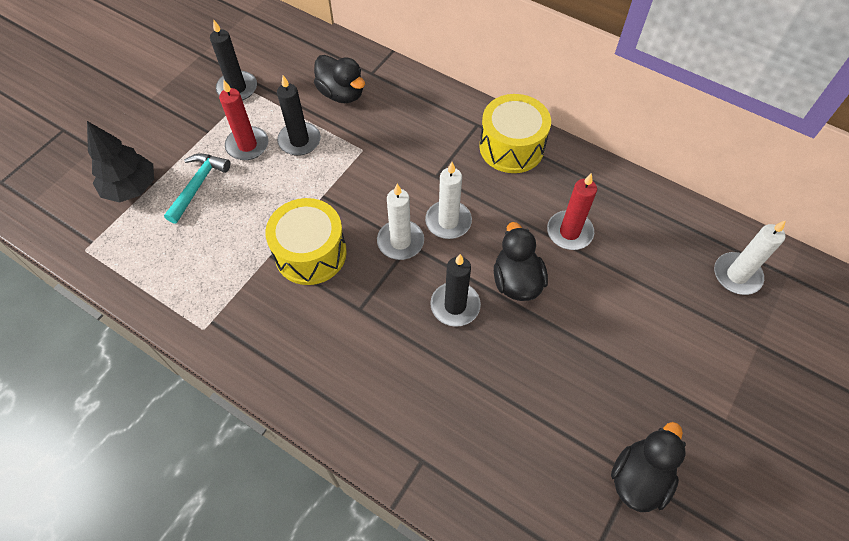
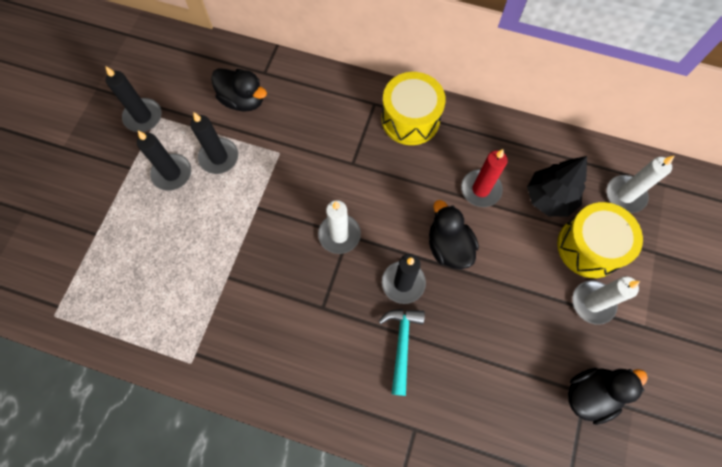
camera: 15 degrees left, 10 degrees up
(131, 188) = (76, 243): black tree -> black tree (549, 198)
(198, 185) = (139, 225): turquoise hammer -> turquoise hammer (402, 344)
(247, 145) = (172, 173): red candle -> black candle
(310, 253) = (263, 266): yellow drum -> yellow drum (589, 247)
(448, 221) = (375, 205): white candle -> white candle (592, 303)
(639, 477) = (590, 394): black duck -> black duck turned 45 degrees clockwise

